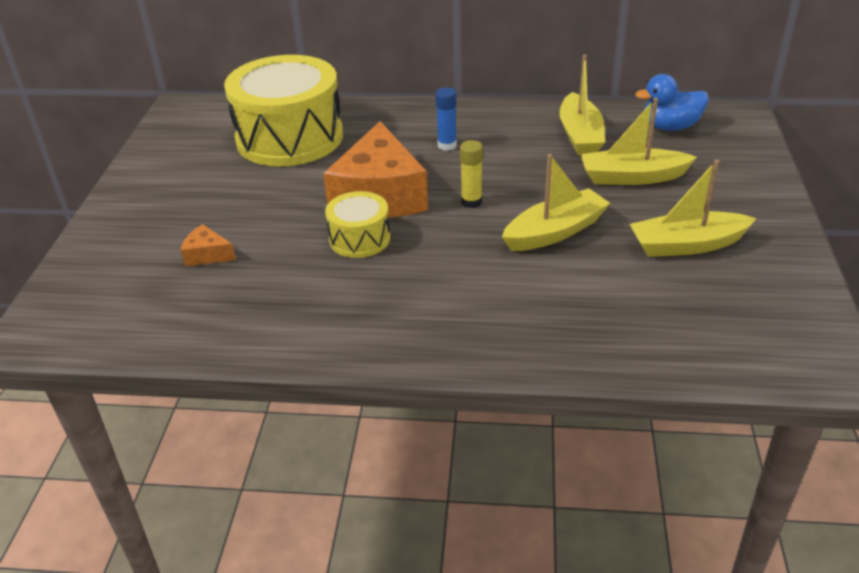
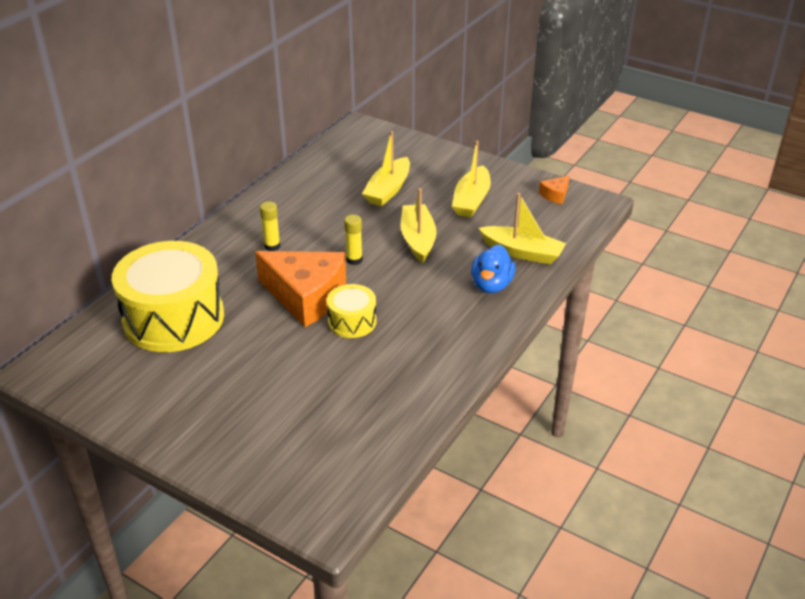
camera: 65 degrees left, 0 degrees up
(207, 255) = (304, 403): orange cheese -> orange cheese (555, 195)
(447, 145) = (272, 246): blue glue stick -> yellow glue stick
(580, 135) = (320, 189): yellow boat -> yellow boat (522, 252)
(670, 127) = (347, 154): blue duck -> blue duck (491, 285)

